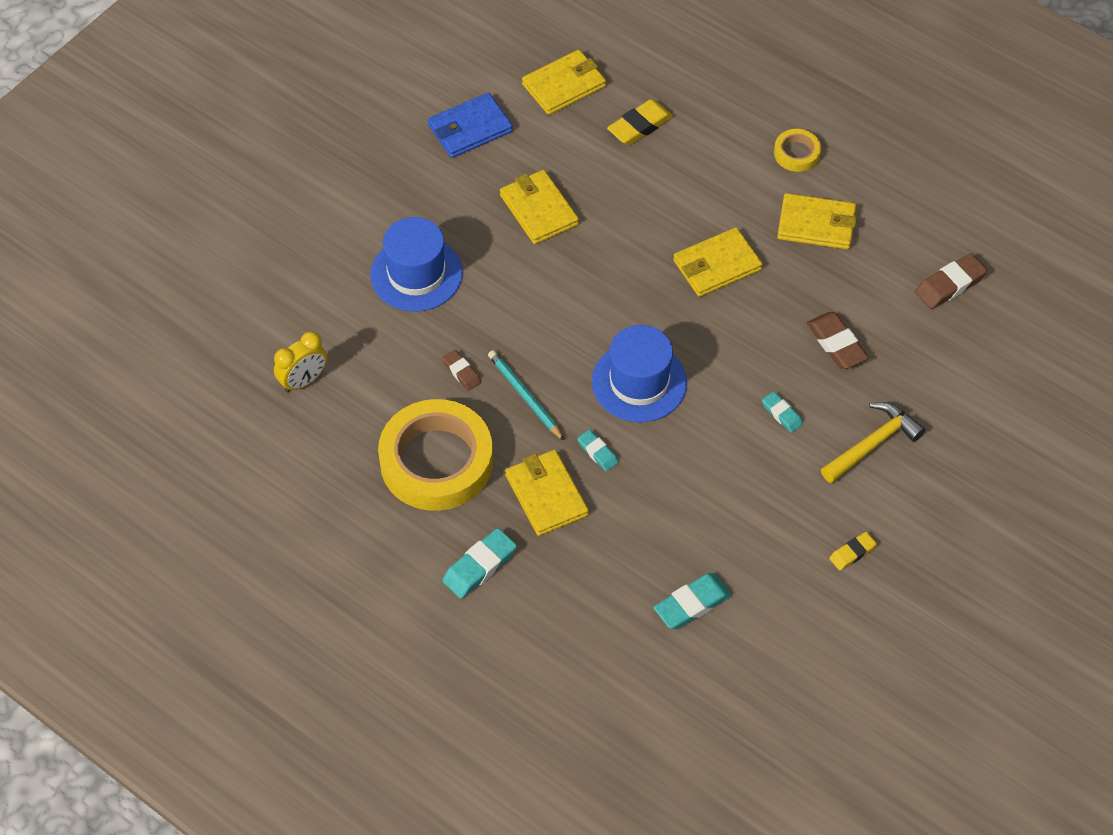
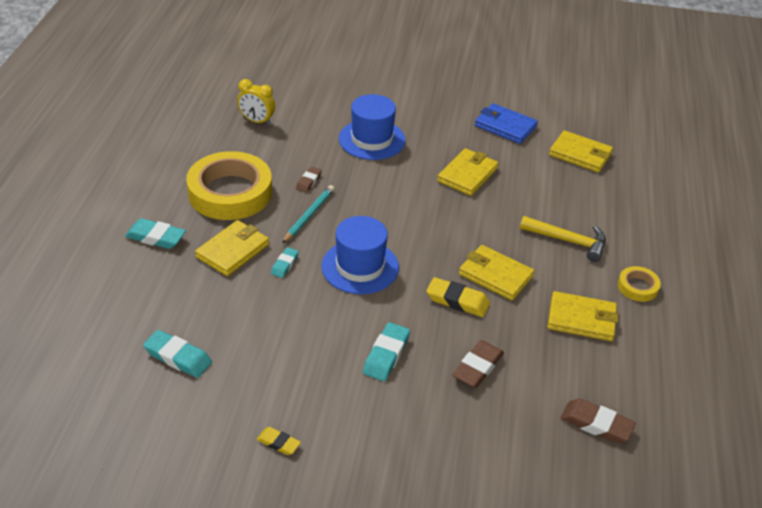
camera: 60 degrees right, 15 degrees down
(640, 126) = (581, 199): yellow eraser -> yellow eraser (457, 301)
(782, 414) = (386, 355): turquoise eraser -> turquoise eraser, size x1.65
(816, 225) = (581, 319): yellow wallet -> yellow wallet turned 60 degrees counterclockwise
(872, 444) = (395, 422): yellow hammer -> yellow hammer (568, 241)

